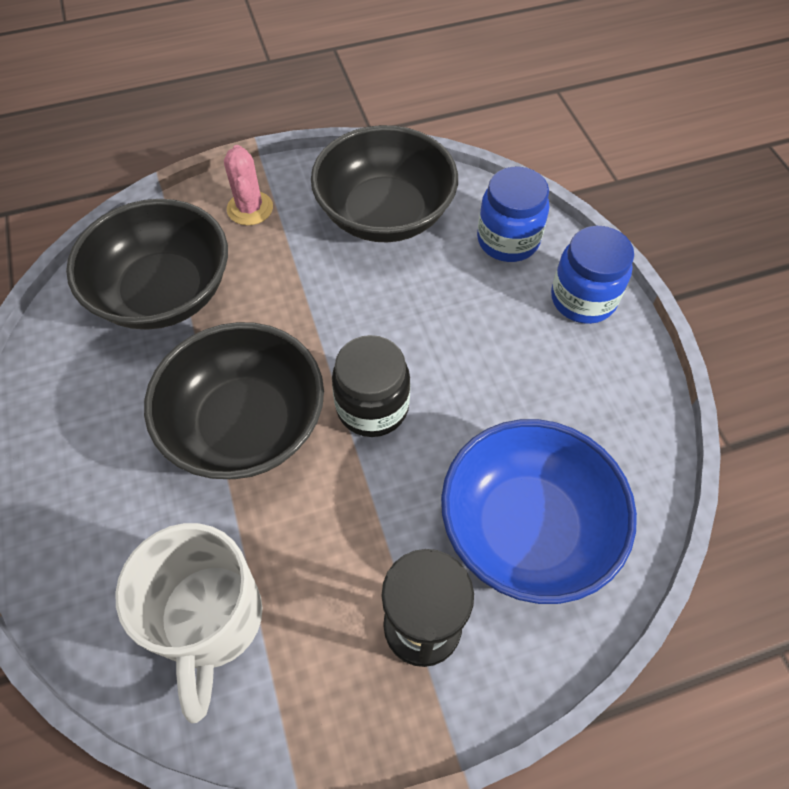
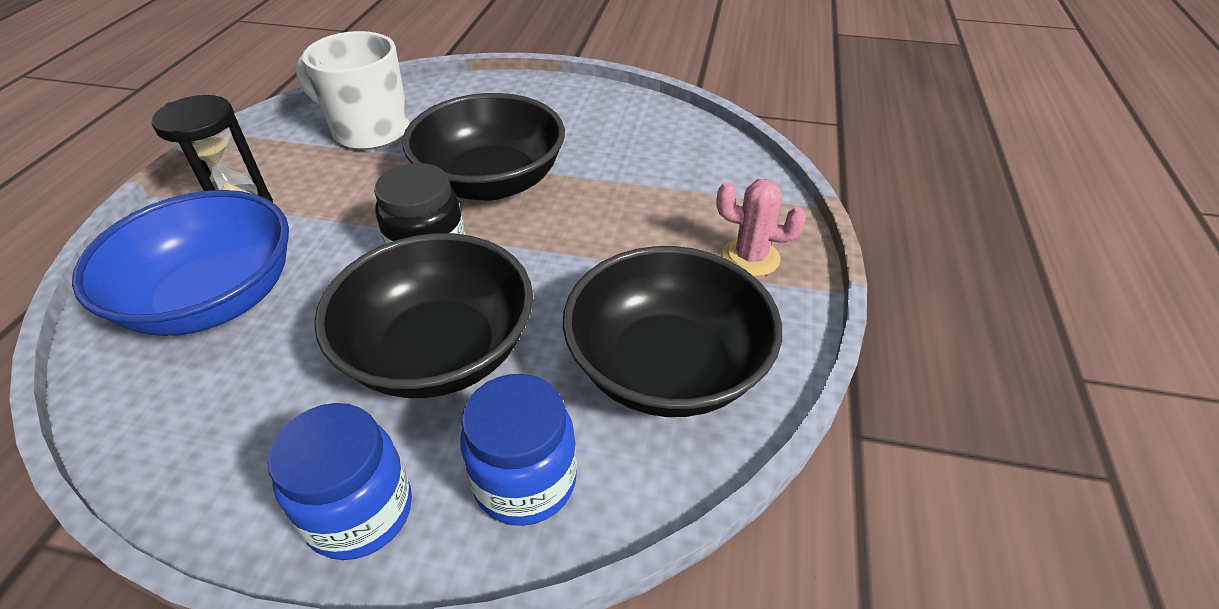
camera: 120 degrees right, 15 degrees down
(164, 293) = (671, 176): black bowl -> black bowl (439, 352)

